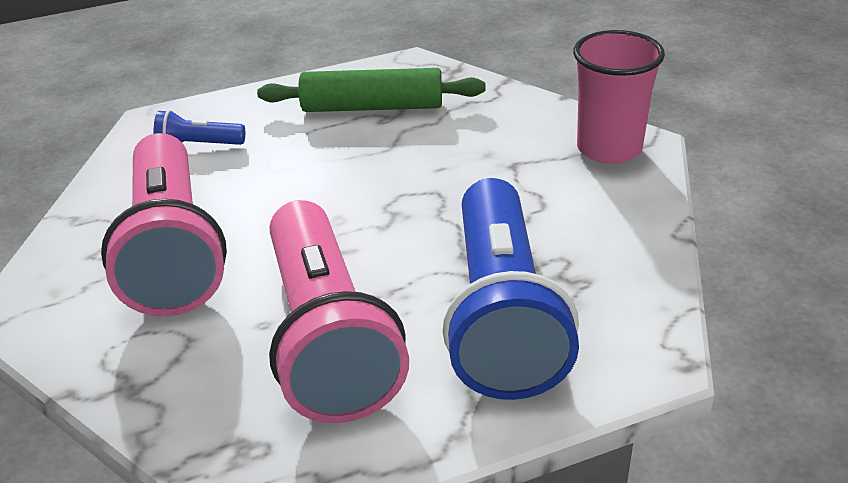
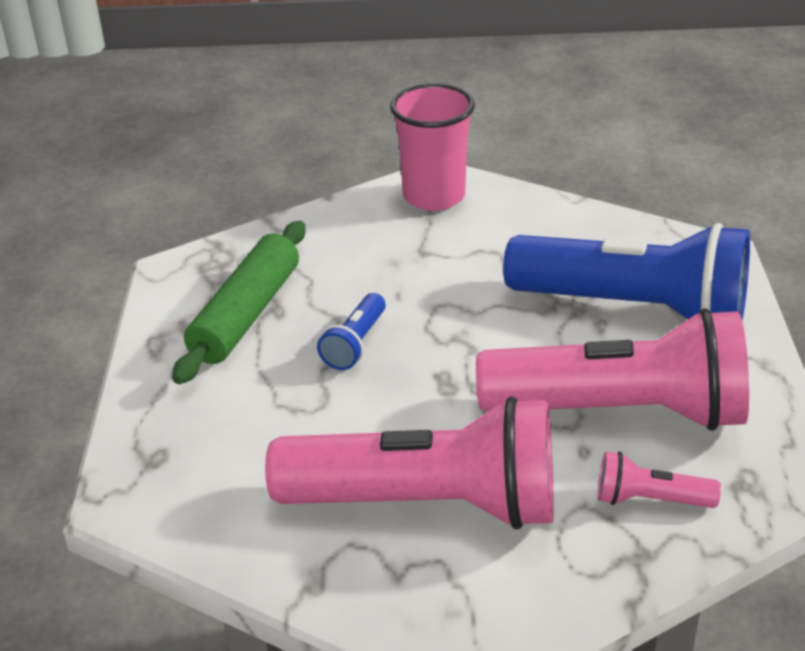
camera: 70 degrees left, 0 degrees up
(199, 145) = (220, 461): blue flashlight -> blue flashlight (355, 344)
(205, 381) = (650, 499): none -> pink flashlight

